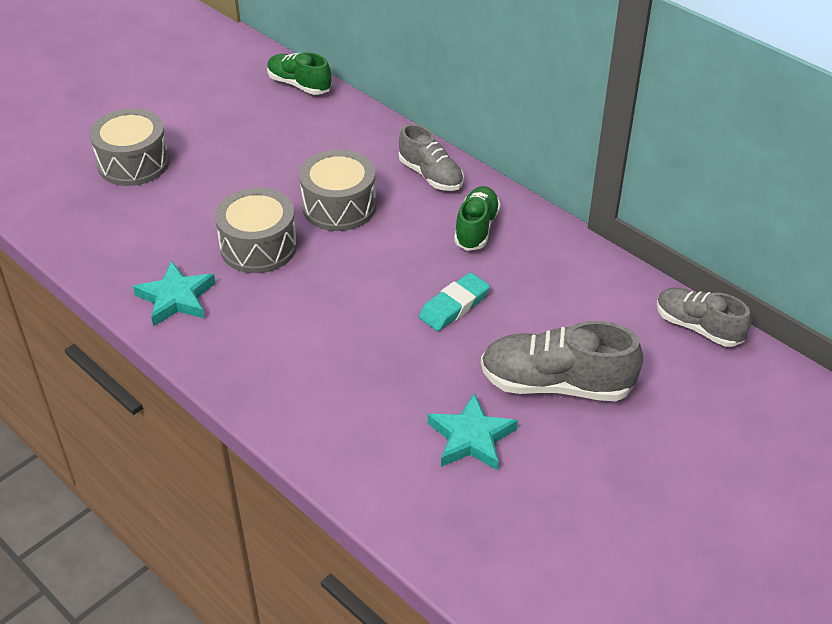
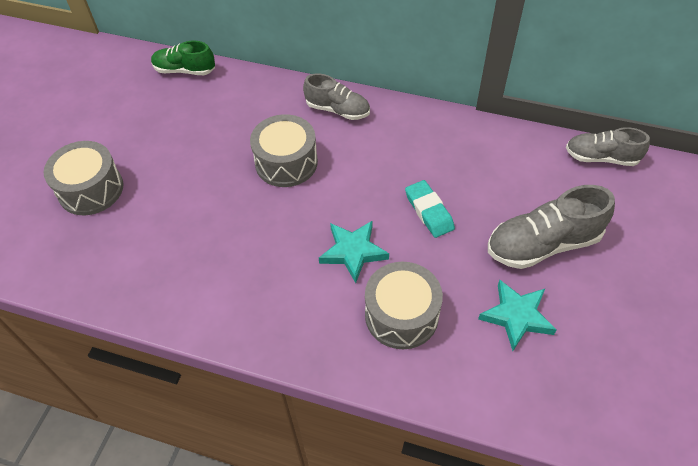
camera: 25 degrees left, 10 degrees up
(176, 298) = (210, 298): turquoise star -> turquoise star (353, 252)
(258, 246) = (246, 223): grey drum -> grey drum (401, 315)
(454, 306) = (429, 211): turquoise eraser -> turquoise eraser turned 45 degrees counterclockwise
(476, 228) = (400, 141): green shoe -> none

